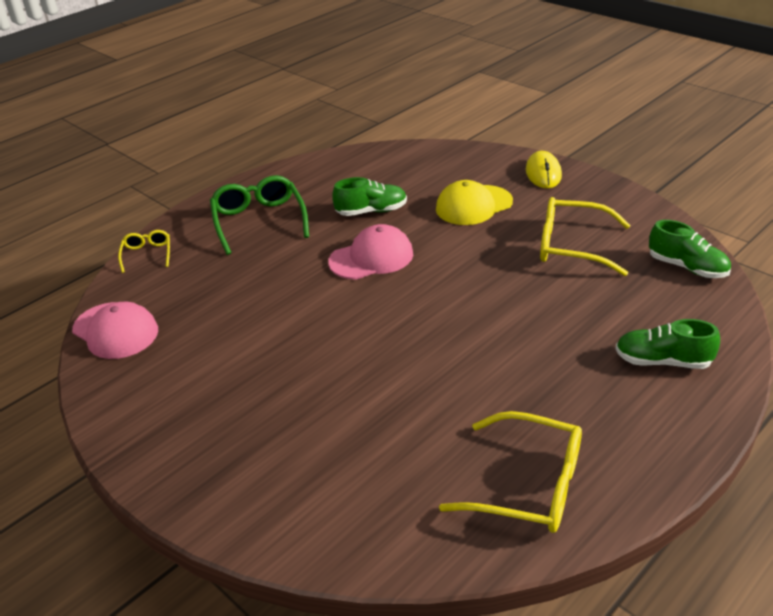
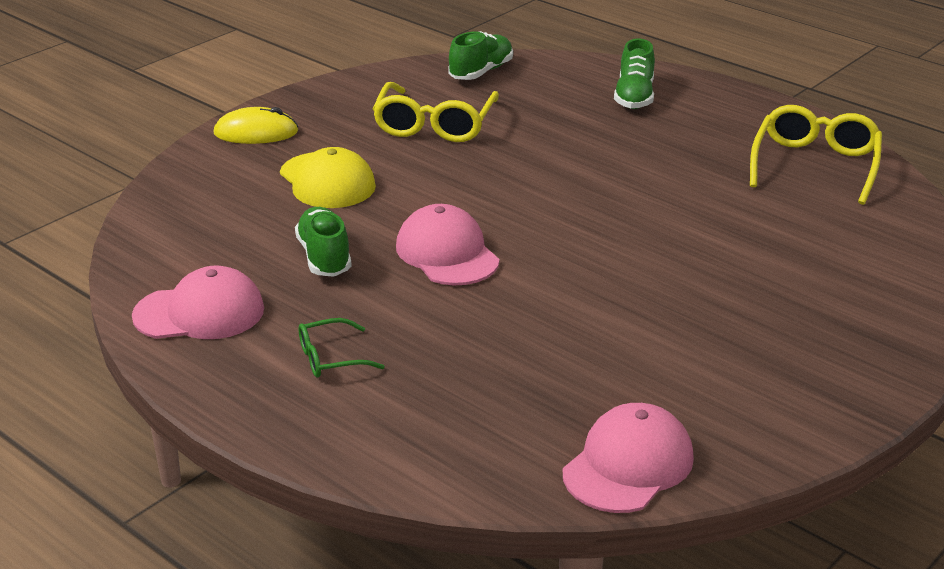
camera: 95 degrees left, 5 degrees down
(147, 254) = (417, 469): yellow glasses -> none
(259, 221) = (331, 358): green glasses -> green glasses, size x0.53
(315, 177) = (200, 313): none -> pink cap

